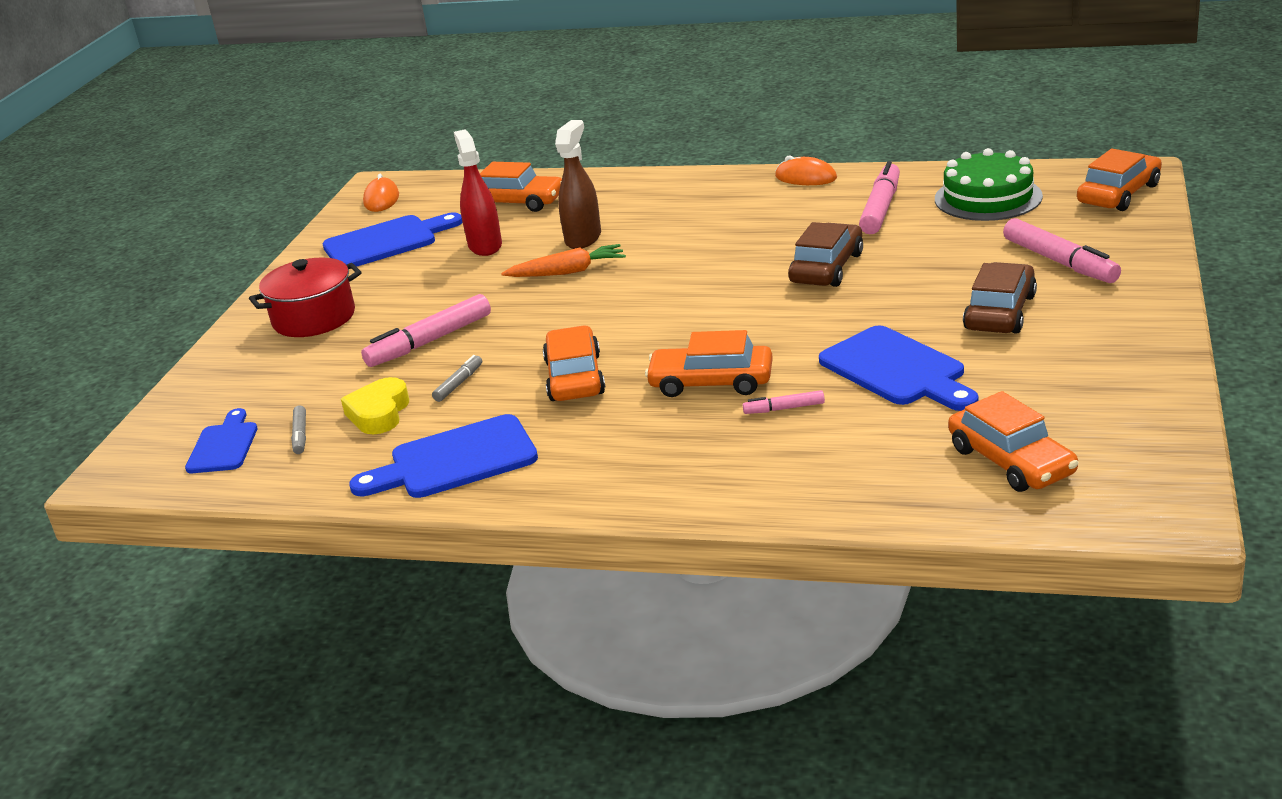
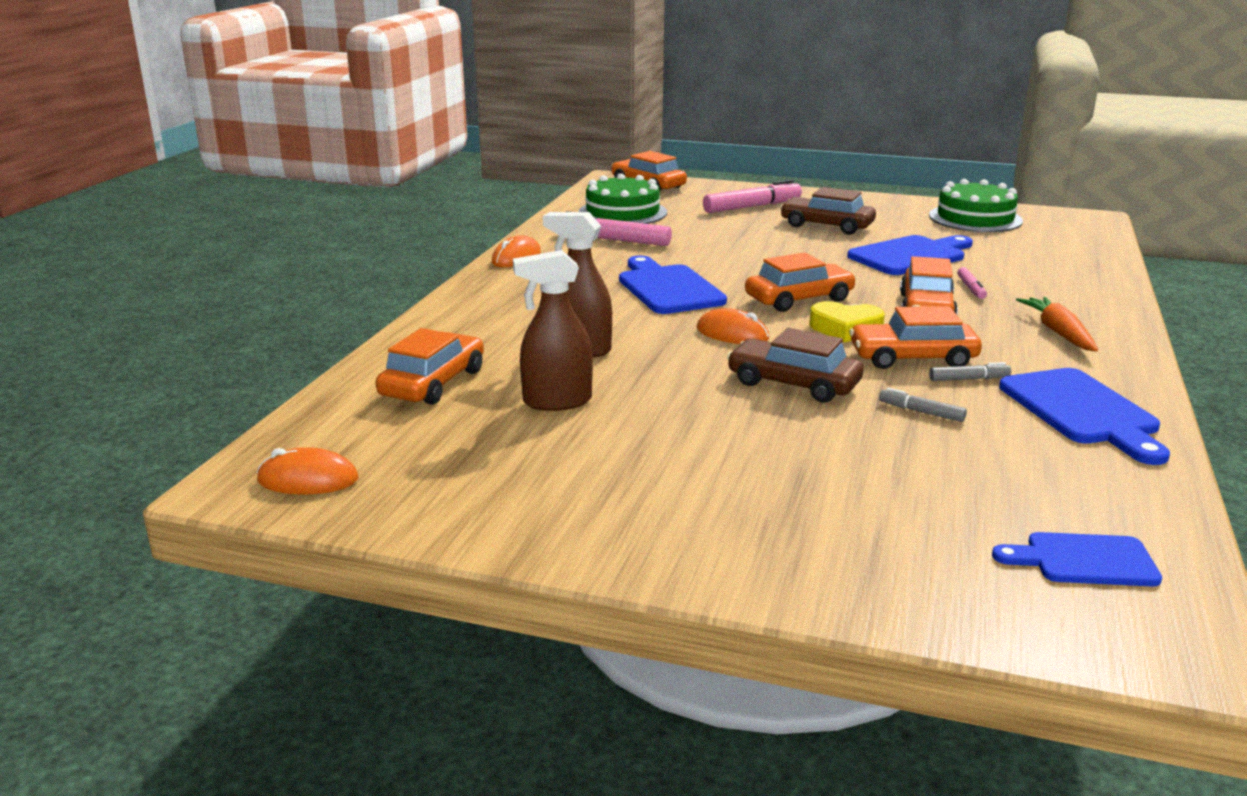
camera: 90 degrees left, 5 degrees down
(300, 435) = (1047, 503): grey marker -> grey marker (969, 379)
(314, 318) = (717, 515): red pot -> none
(379, 413) = (989, 455): yellow heart -> yellow heart (845, 329)
(386, 242) = (484, 469): blue cutting board -> blue cutting board (667, 288)
(430, 341) = (815, 430): pink marker -> none
(485, 246) = (557, 401): red spray bottle -> brown spray bottle
(568, 272) = (665, 358): orange carrot -> orange carrot (1058, 333)
(624, 292) = (732, 334): none -> orange mouse
(826, 268) = (723, 263): brown car -> brown car (793, 384)
(1011, 461) = (1037, 240): orange car -> orange car (799, 299)
(1101, 414) = (975, 218): none -> green cake

